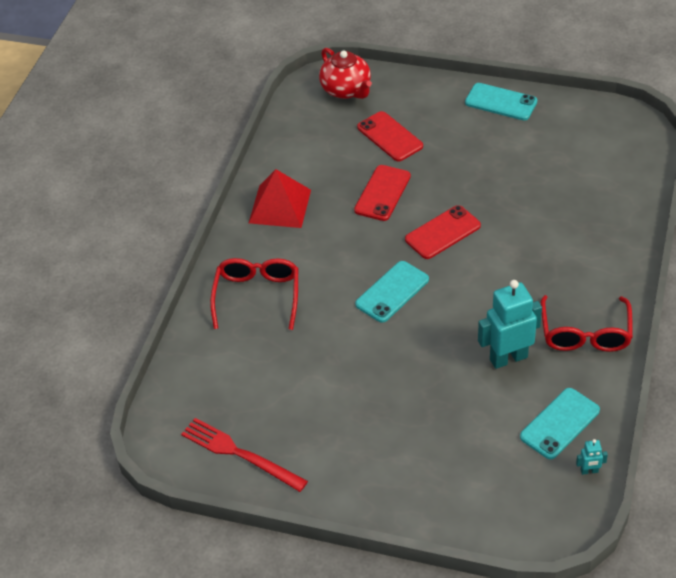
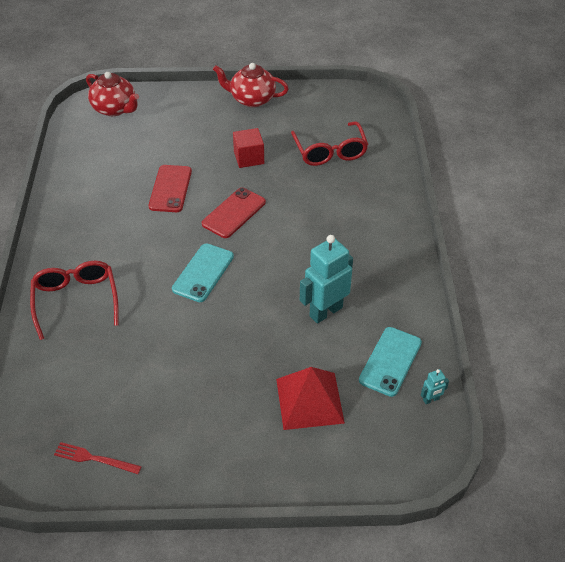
camera: 20 degrees left, 0 degrees up
(239, 454) = (94, 459): red fork -> red fork, size x0.62
(280, 206) = (78, 216): red pyramid -> red pyramid (309, 400)
(390, 137) = (164, 141): red phone -> none
(477, 172) = (249, 158): none -> red cube
(501, 102) = (251, 99): turquoise phone -> red teapot
(585, 334) = (385, 277): red glasses -> red glasses (330, 152)

